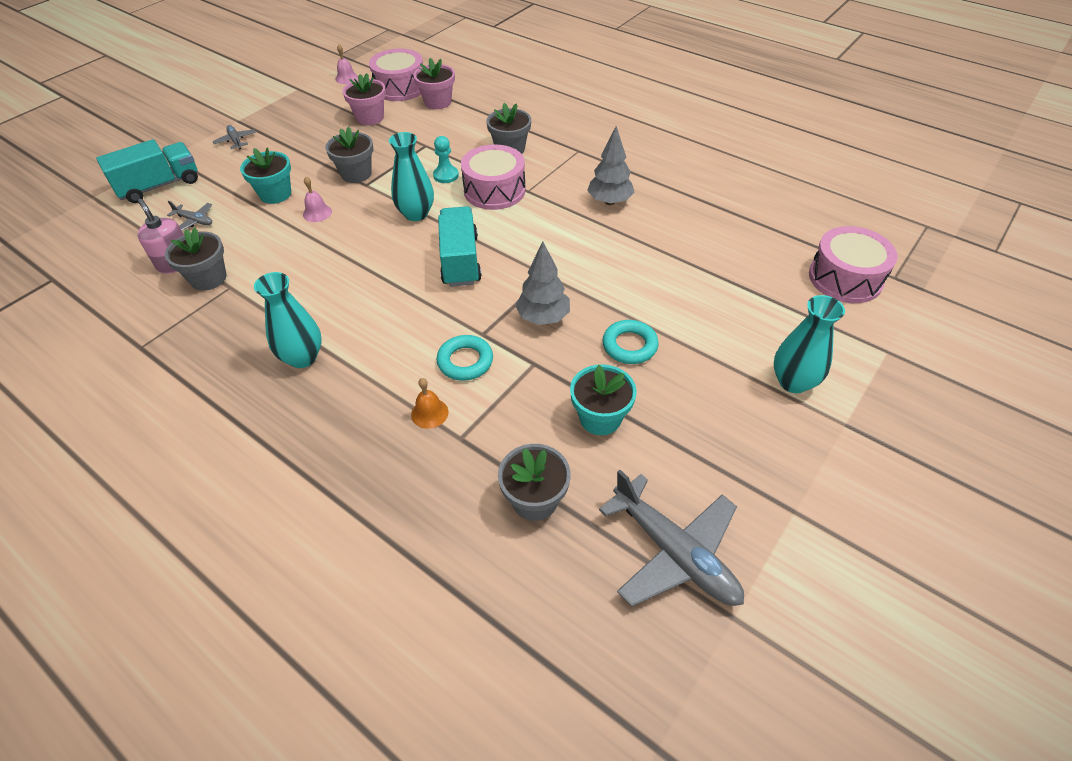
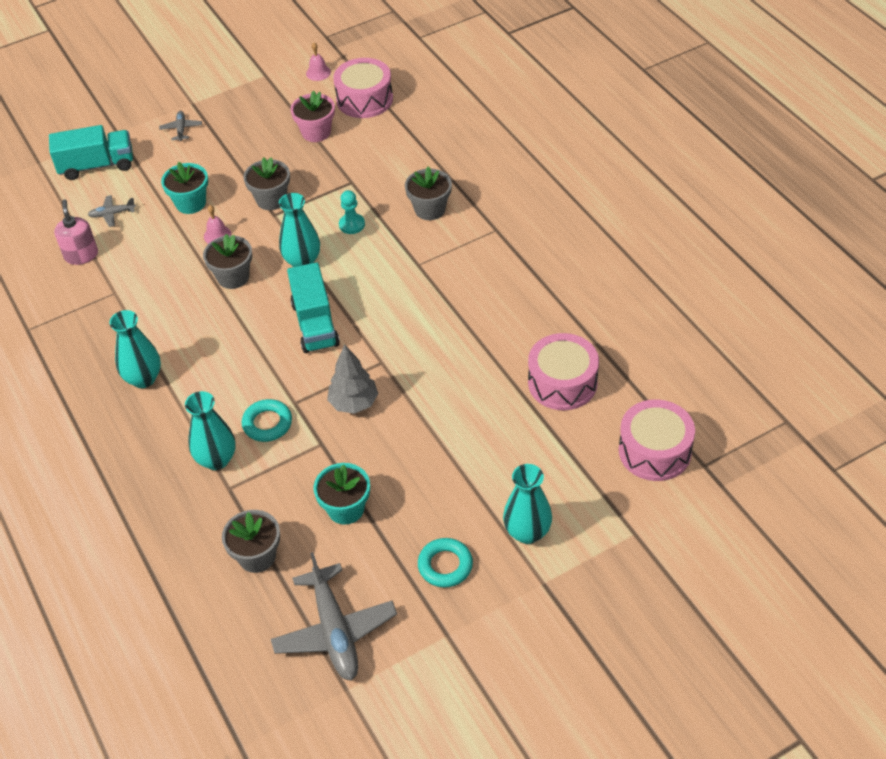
camera: 25 degrees right, 0 degrees up
(195, 221) = (112, 214): grey plane -> grey plane turned 120 degrees clockwise
(208, 278) = (101, 279): grey flower pot -> grey flower pot (233, 277)
(429, 413) = (216, 459): orange bell -> turquoise vase
(438, 102) = (392, 129): pink flower pot -> none
(460, 260) = (315, 324): turquoise truck -> turquoise truck turned 150 degrees clockwise
(494, 190) = (387, 255): pink drum -> pink drum (562, 383)
(609, 201) = (488, 299): grey tree -> none
(629, 345) = (410, 453): turquoise ring -> turquoise ring (445, 565)

